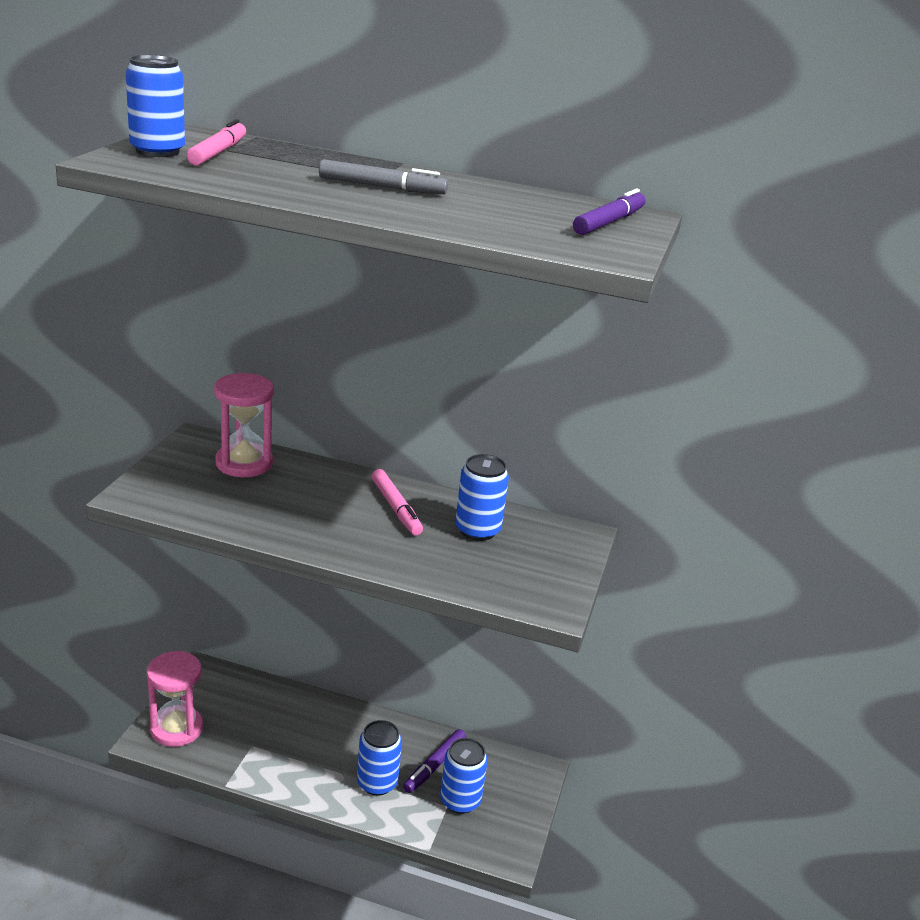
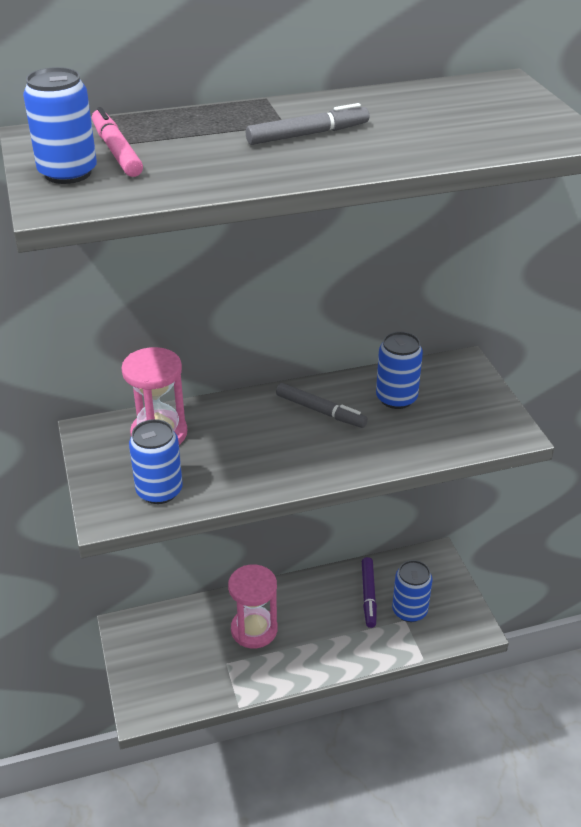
camera: 30 degrees left, 10 degrees up
(176, 728) = (154, 687): pink hourglass -> pink hourglass (254, 630)
(377, 783) = (343, 634): blue can -> blue can (159, 491)
(396, 508) = (320, 411): pink marker -> grey marker
(609, 222) = (505, 101): purple marker -> none

